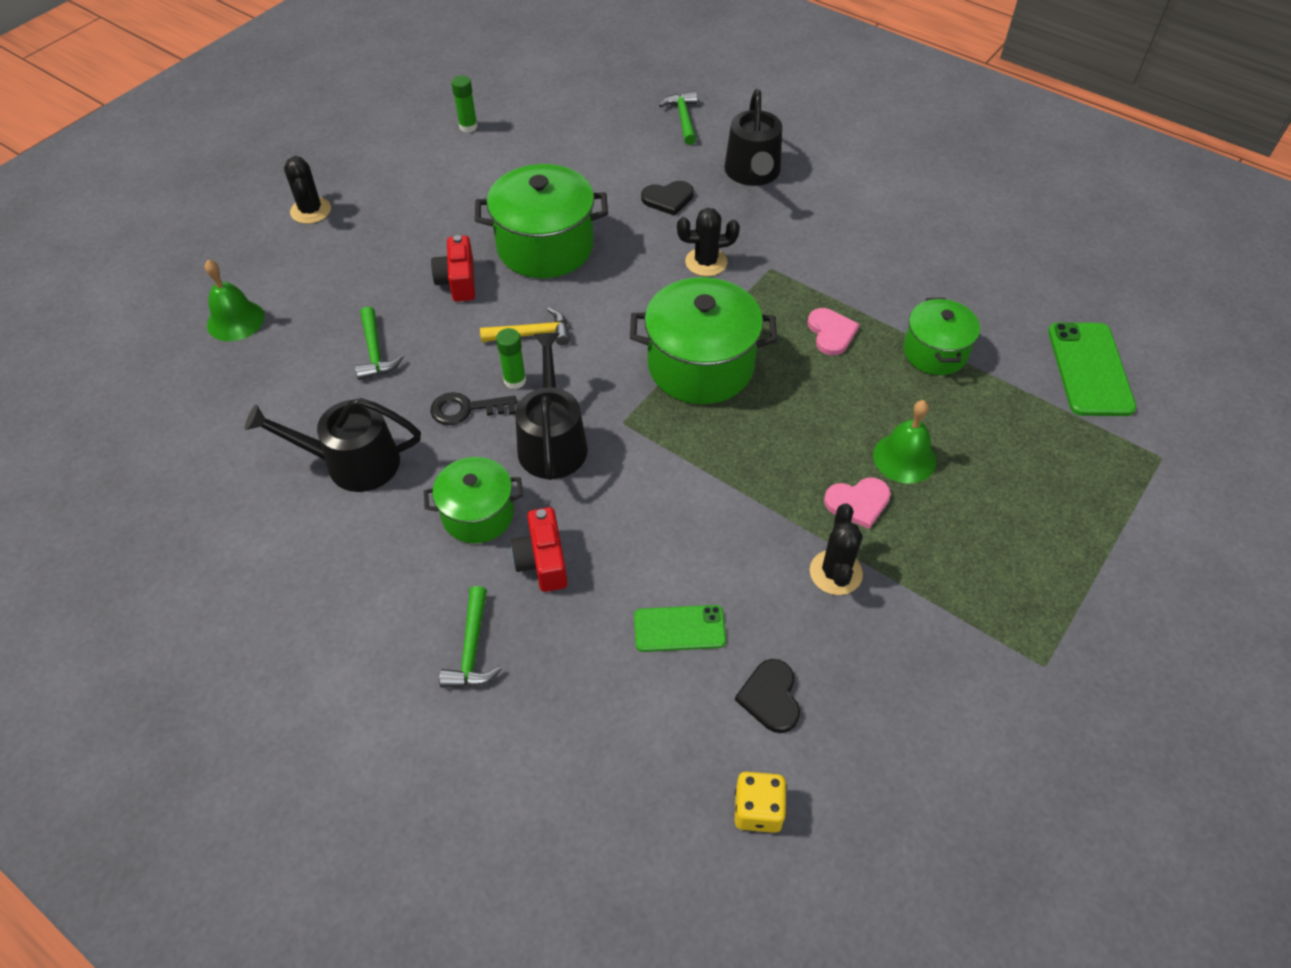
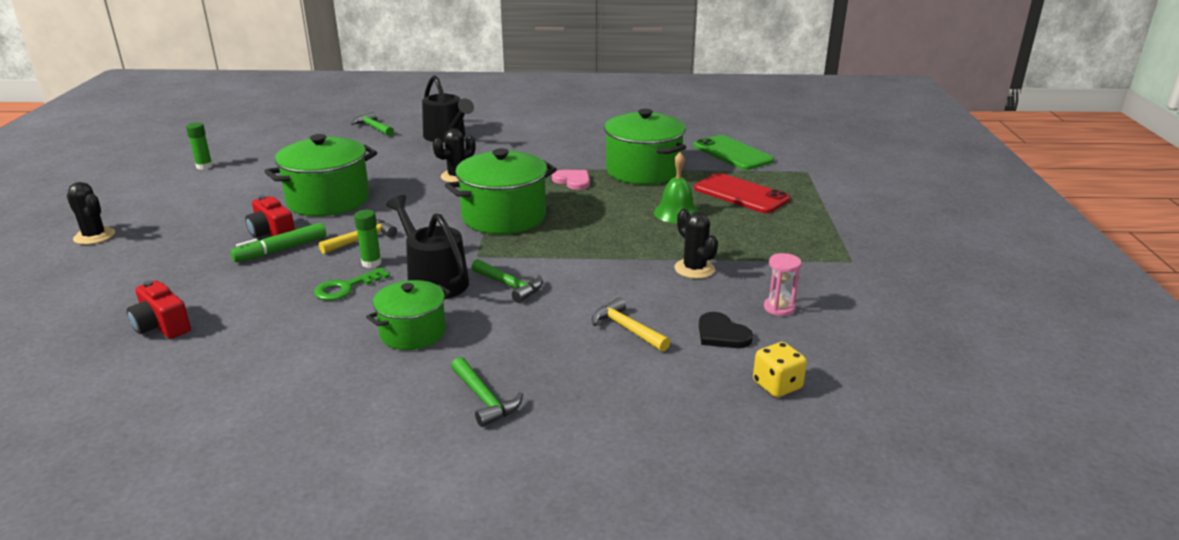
camera: 35 degrees left, 25 degrees down
(235, 320) = (70, 310): green bell -> none
(353, 463) = (272, 345): black watering can -> none
(375, 352) = (232, 285): green hammer -> green hammer (510, 286)
(449, 314) = (281, 250): none -> green marker
(466, 409) = (345, 288): black key -> green key
(542, 561) = (491, 336): red camera -> red camera (162, 326)
(668, 199) = (399, 159): black heart -> none
(679, 628) = (626, 328): green phone -> yellow hammer
(858, 502) = (672, 238): pink heart -> none
(873, 694) = (779, 308): none -> pink hourglass
(935, 352) = (643, 171): green pot -> green pot, size x1.63
(1021, 461) = (741, 194): none -> red phone

